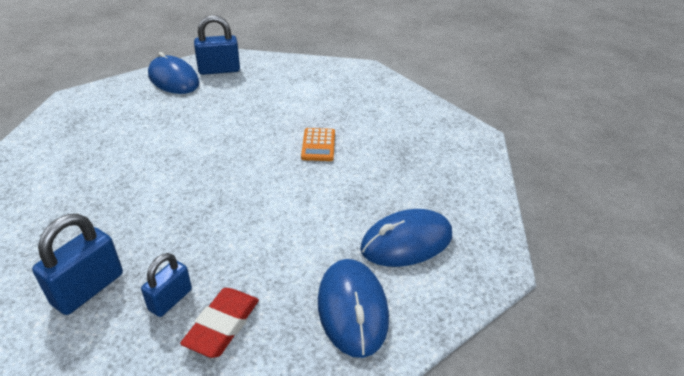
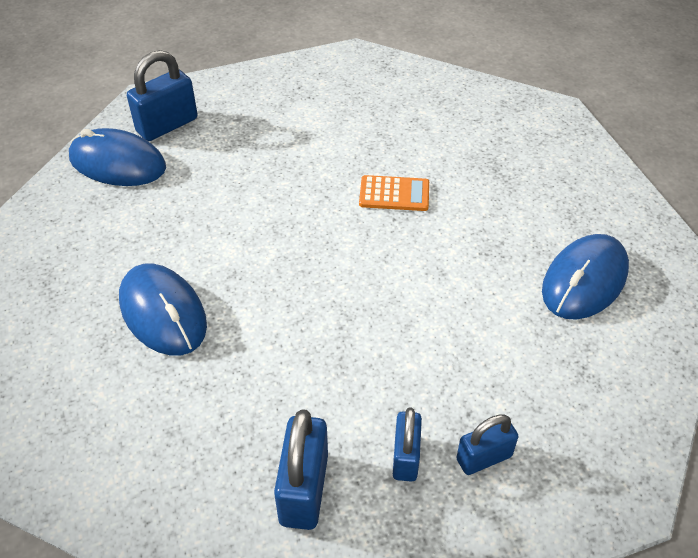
camera: 25 degrees left, 10 degrees up
(222, 325) = (484, 458): red eraser -> blue padlock
(318, 145) = (394, 194): orange calculator -> orange calculator turned 60 degrees counterclockwise
(352, 309) = (592, 379): blue mouse -> blue mouse (163, 313)

